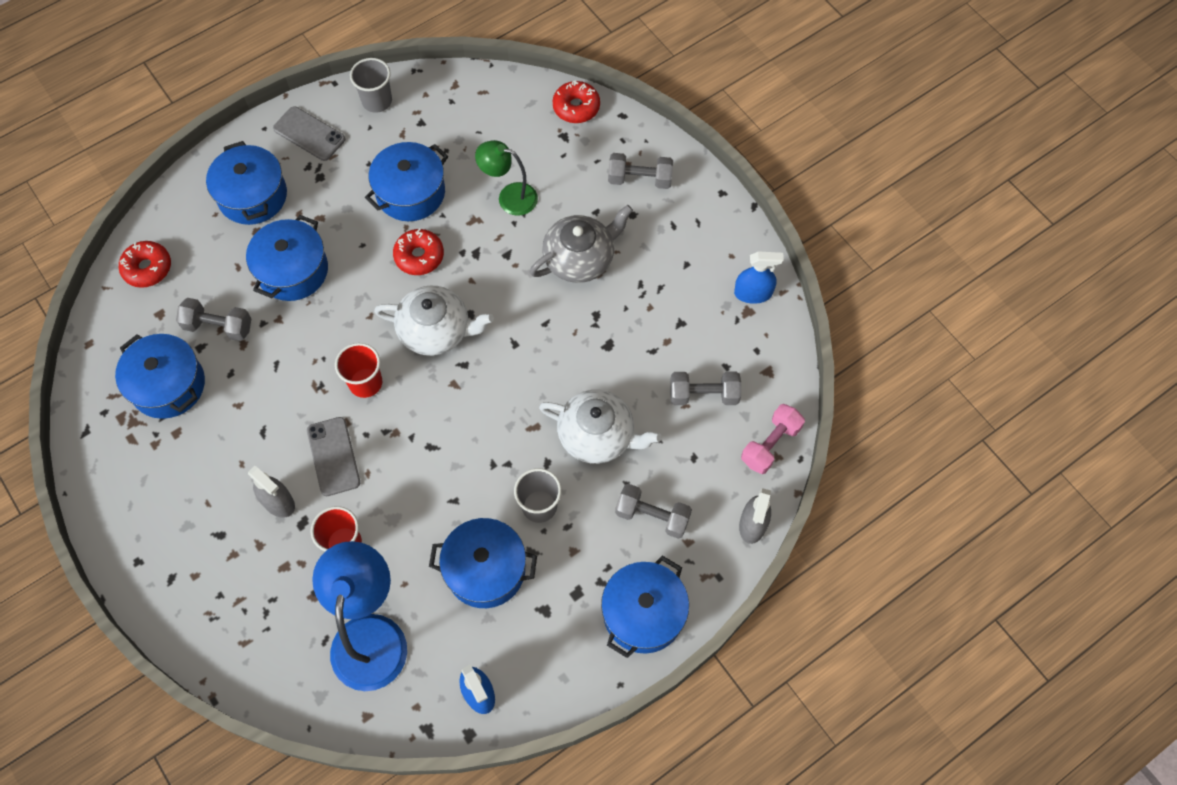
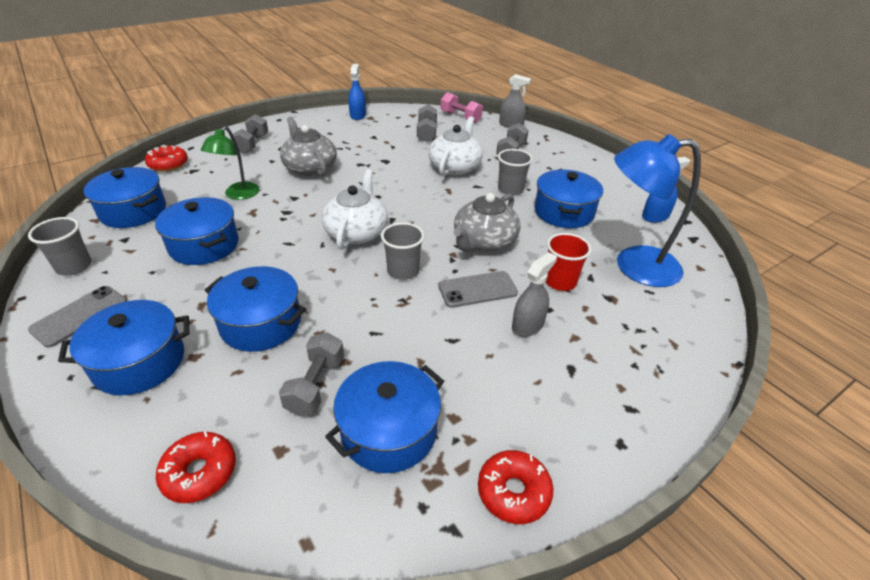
camera: 90 degrees left, 25 degrees down
(365, 383) = (403, 271): red cup -> grey cup
(418, 466) = (484, 242): none -> grey teapot
(419, 256) = (277, 240): red donut -> red donut (513, 492)
(643, 613) = (576, 157): blue pot -> blue pot (133, 211)

